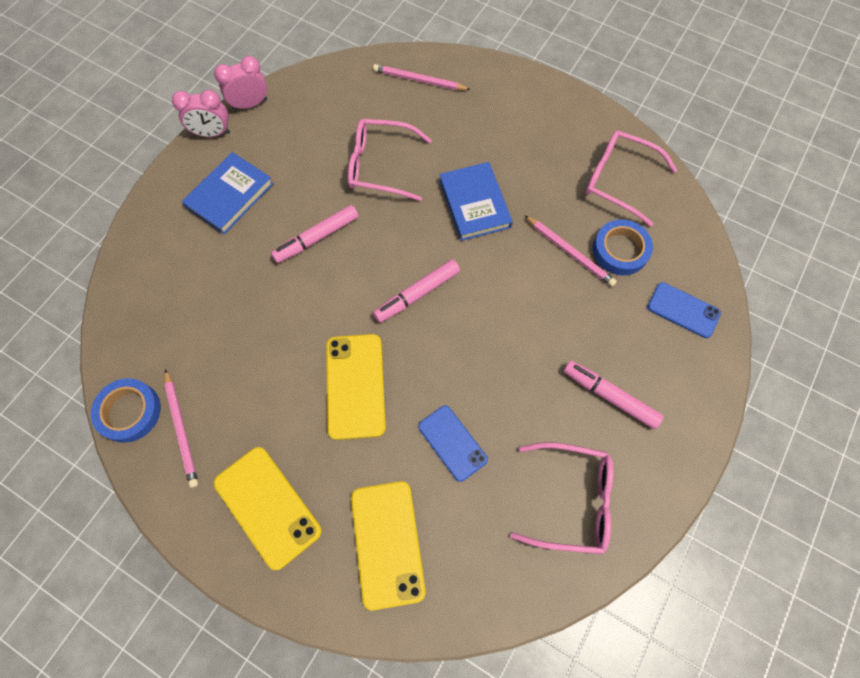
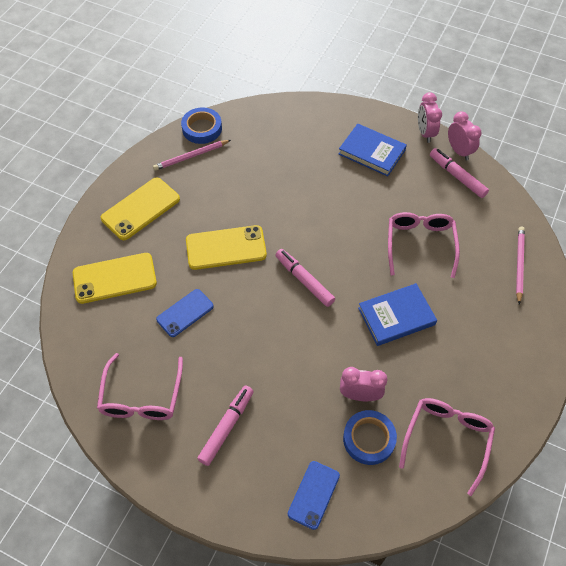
camera: 85 degrees right, 10 degrees down
(317, 238) = (344, 210): pink marker -> pink marker (457, 176)
(570, 252) = (360, 395): pink pencil -> pink clock

